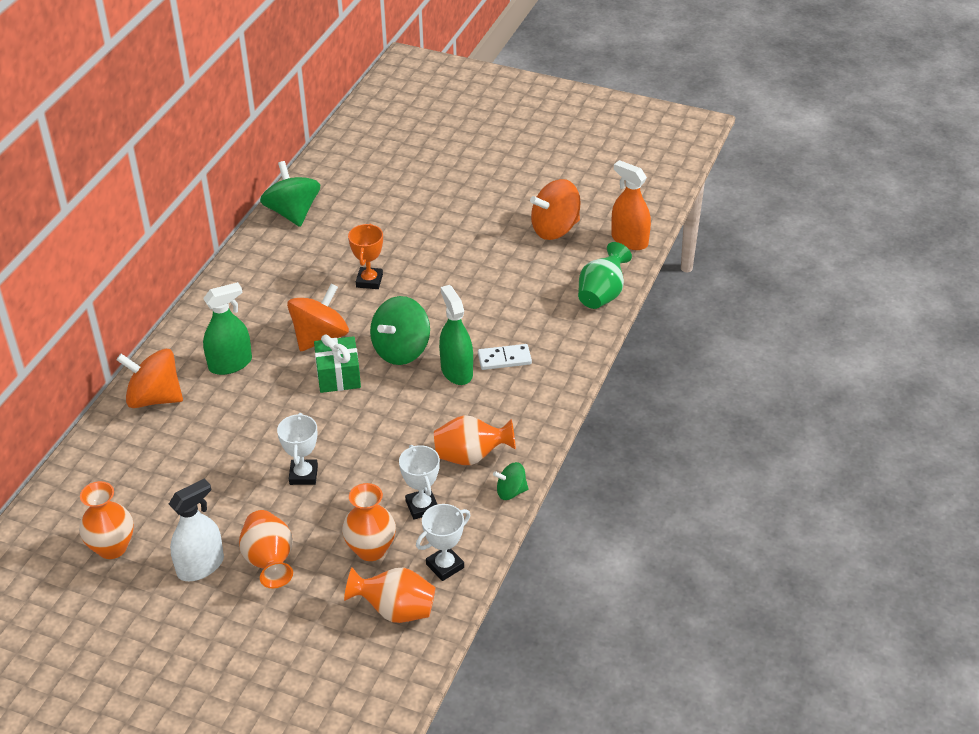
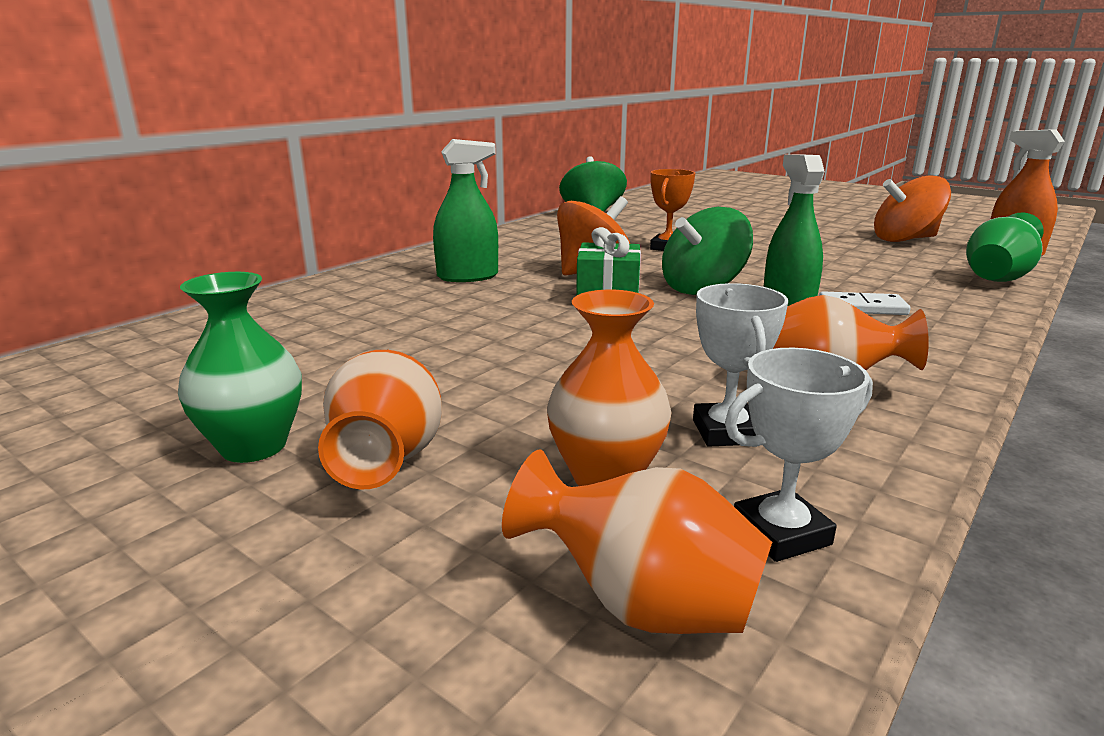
camera: 15 degrees right, 20 degrees down
(112, 547) = (135, 401): orange vase -> none
(154, 398) = (352, 288): orange spinning top -> none
(200, 566) = (253, 446): white spray bottle -> green vase
(303, 475) = (515, 369): white trophy -> none
(511, 491) = (919, 438): green spinning top -> none

